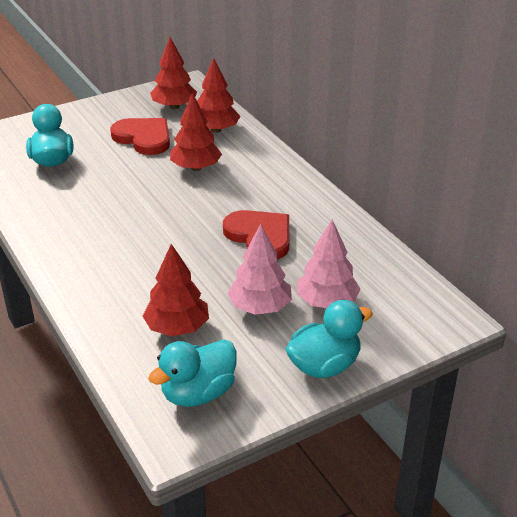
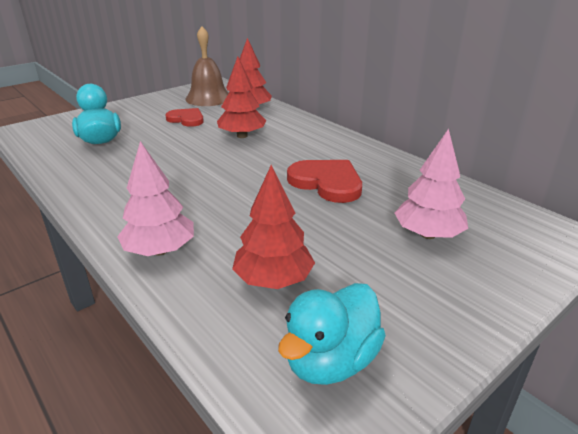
camera: 10 degrees left, 5 degrees down
(143, 138) = (186, 119): red heart -> red heart, size x0.66
(174, 106) = (208, 98): red tree -> brown bell
(260, 307) = (359, 247): pink tree -> pink tree (160, 250)
(324, 366) = (468, 303): turquoise duck -> none

